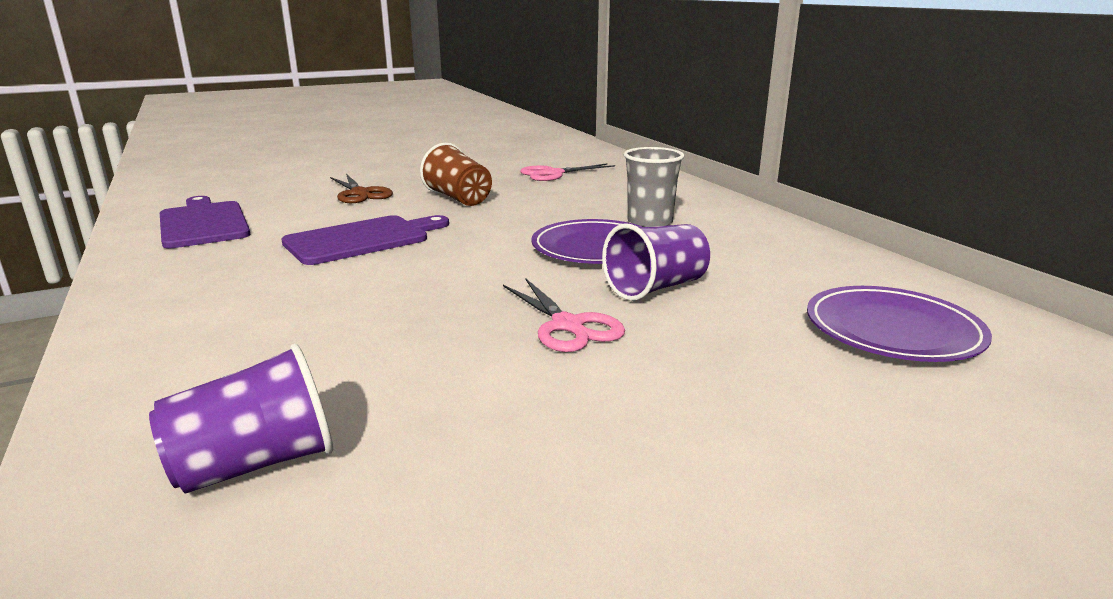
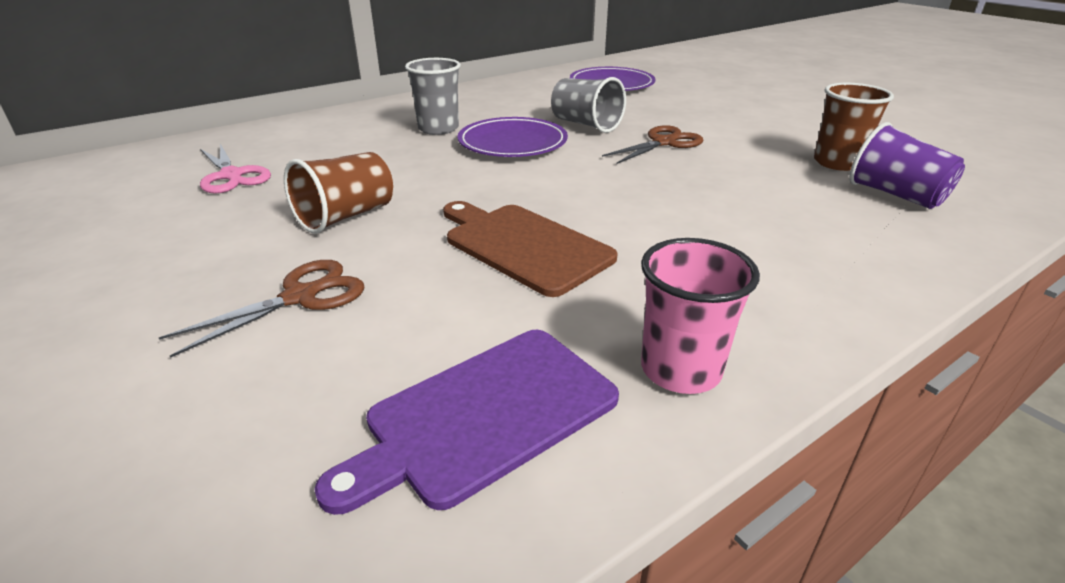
camera: 100 degrees left, 10 degrees up
(161, 265) = (680, 370): none -> pink cup
(362, 239) = (523, 246): purple cutting board -> brown cutting board
(411, 455) = (837, 163): none -> brown cup
(568, 326) = (664, 143): pink scissors -> brown scissors
(656, 288) = (585, 124): purple cup -> grey cup

